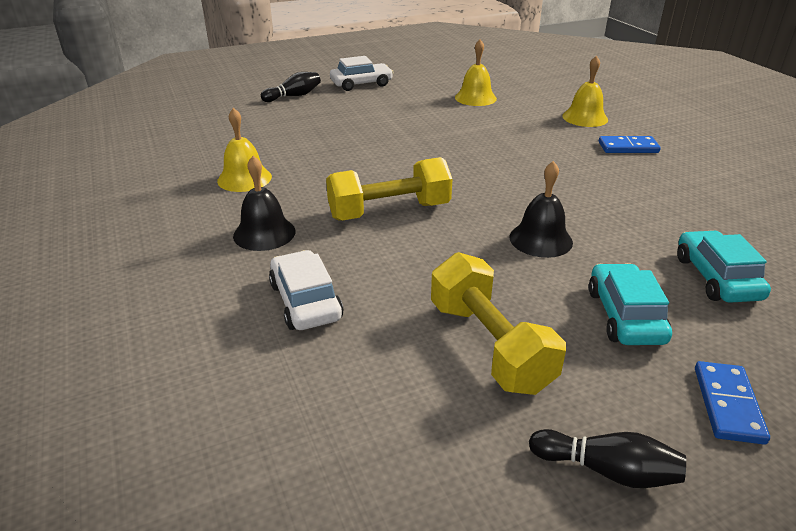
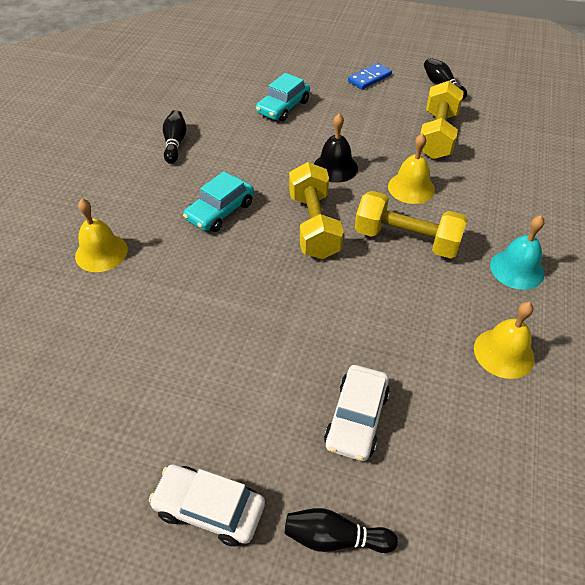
camera: 140 degrees left, 15 degrees up
(264, 233) = (517, 269): black bell -> turquoise bell
(305, 301) = (516, 201): white car -> white car (357, 418)
(475, 98) = (132, 358): yellow bell -> yellow bell (411, 188)
(480, 187) = (314, 225): none -> yellow dumbbell
(624, 316) = (356, 116): turquoise car -> turquoise car (220, 211)
(628, 147) = (145, 200): blue domino -> none
(708, 188) = (175, 143): none -> black bowling pin

